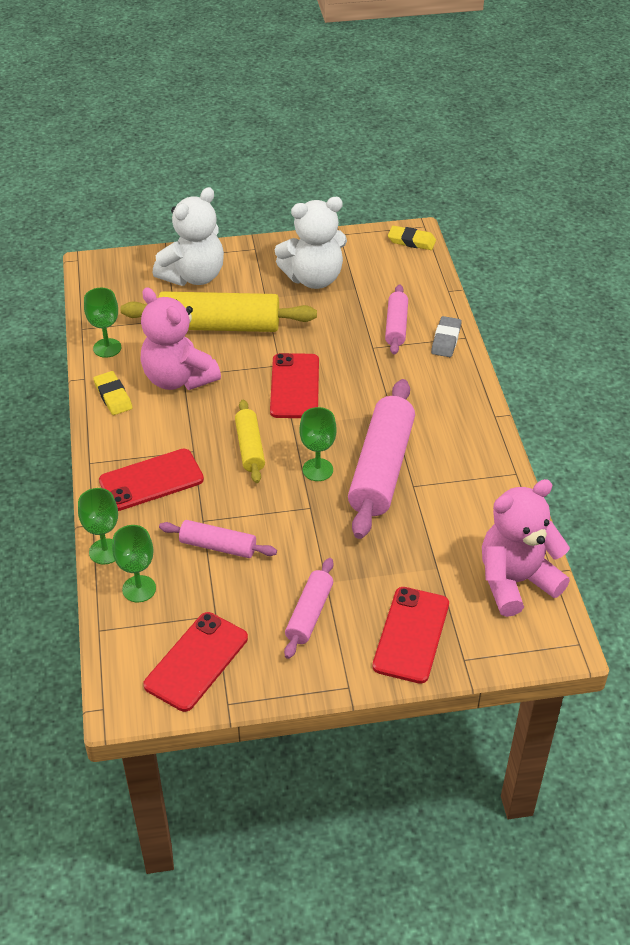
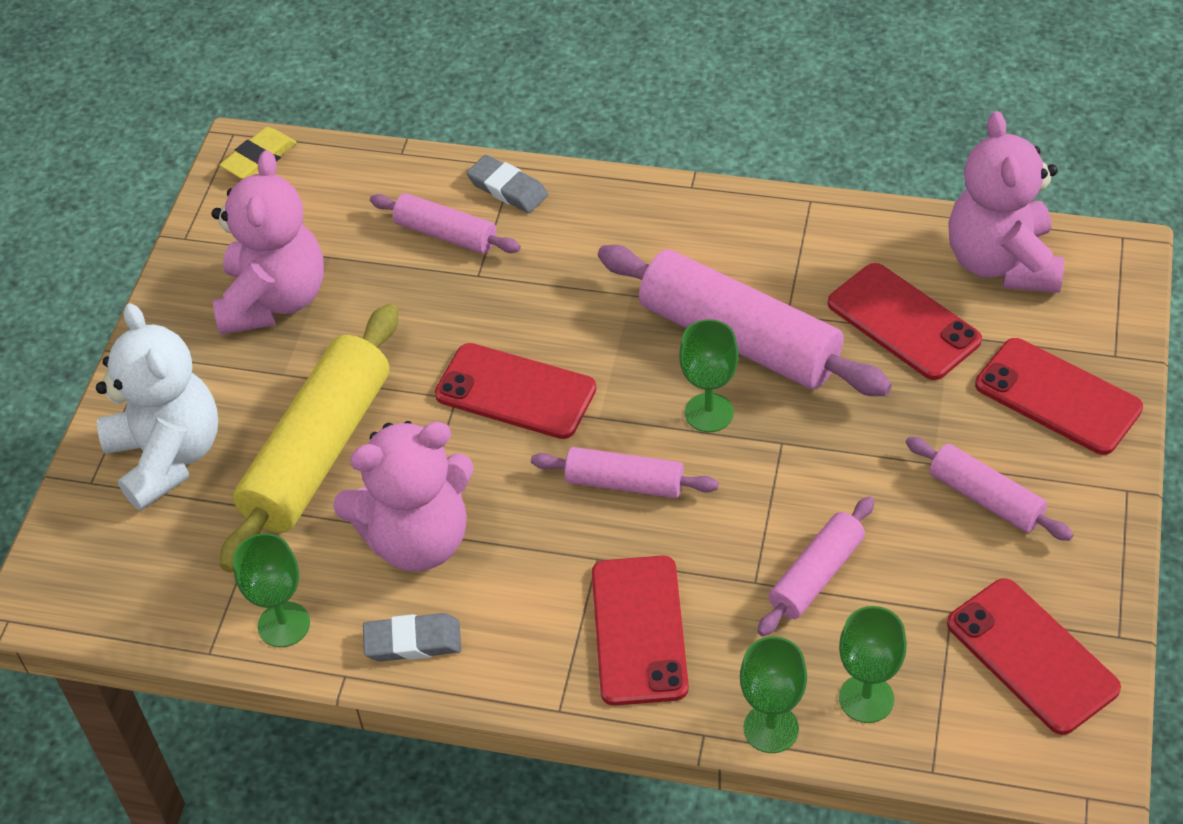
camera: 65 degrees left, 5 degrees up
(113, 396) = (413, 642): yellow eraser -> grey eraser
(249, 447) = (624, 483): yellow rolling pin -> pink rolling pin
(314, 278) = (274, 300): white teddy bear -> pink teddy bear
(436, 542) = (903, 322): none -> red phone

